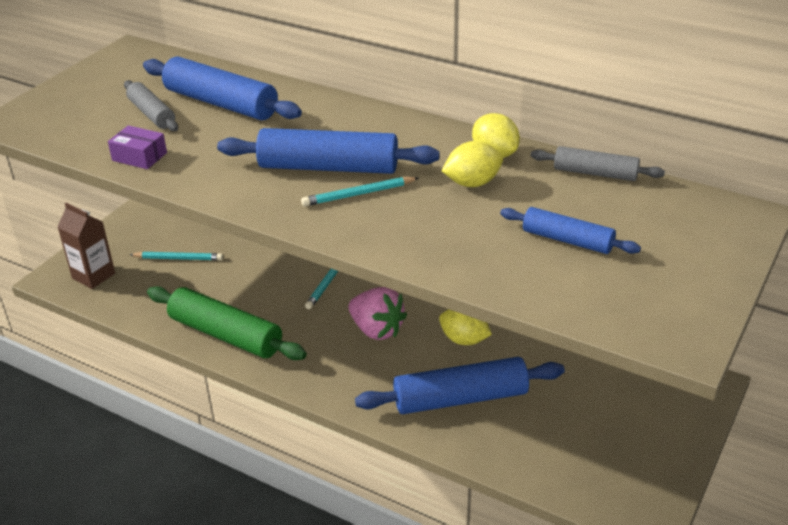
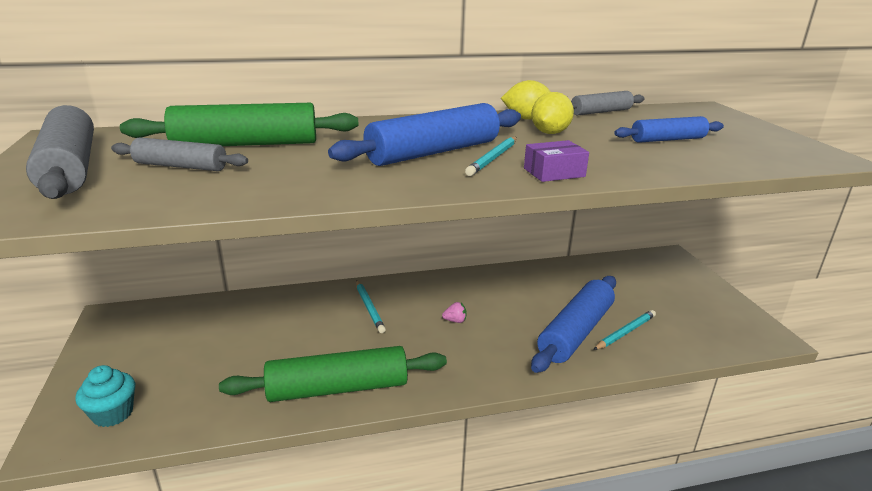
camera: 45 degrees left, 10 degrees down
(93, 276) = (113, 413): brown carton -> turquoise cupcake
(97, 90) = (70, 168): none -> grey rolling pin
(139, 156) = (231, 194): purple box -> purple box (554, 172)
(179, 258) = (201, 353): turquoise pencil -> turquoise pencil (625, 332)
(221, 103) = (246, 144): blue rolling pin -> green rolling pin
(377, 330) = (455, 321): pink strawberry -> pink strawberry, size x0.42
(464, 340) = (520, 297): yellow lemon -> none

